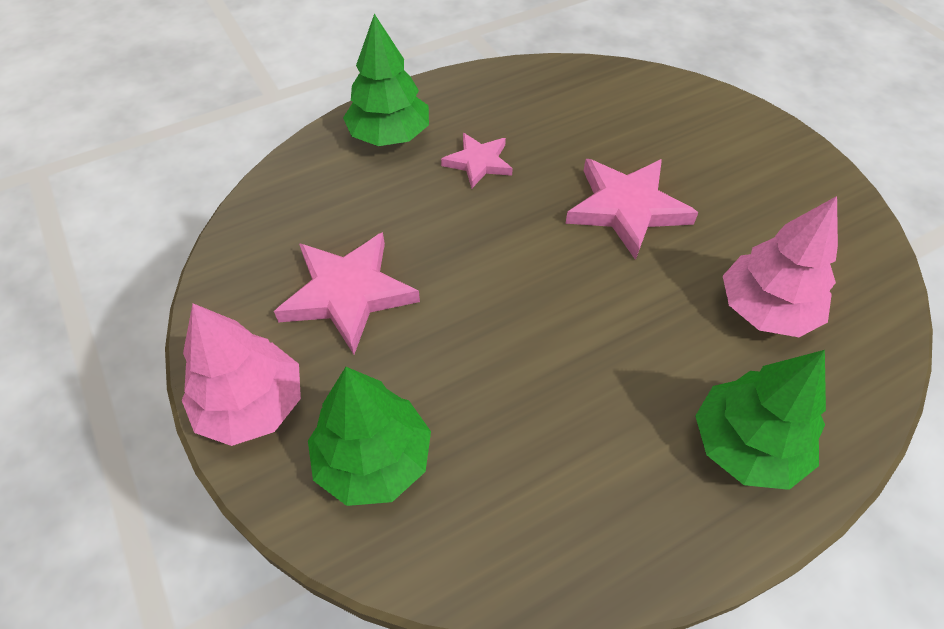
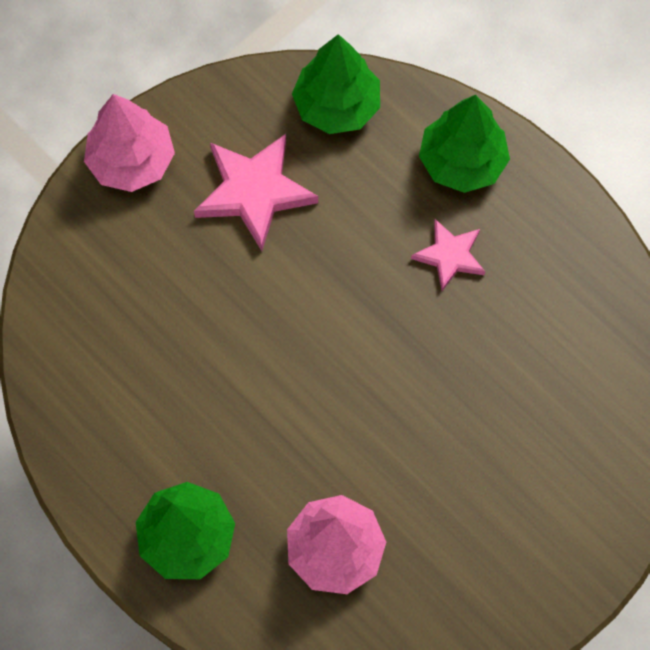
camera: 75 degrees right, 15 degrees up
(373, 459) = (109, 262): green tree -> green tree (337, 106)
(627, 208) = (428, 409): pink star -> none

